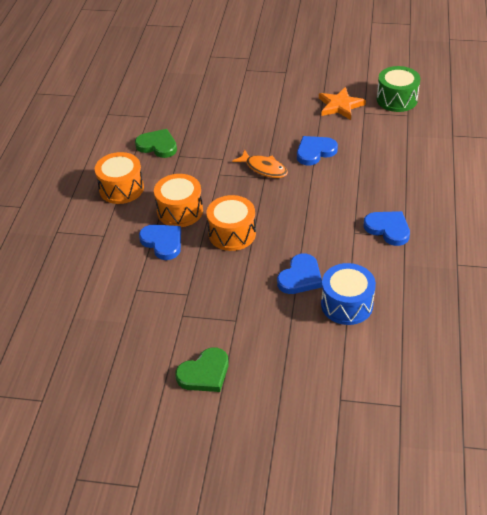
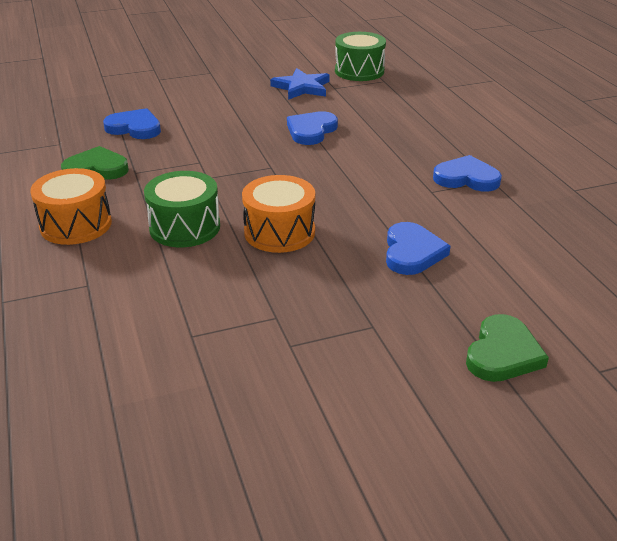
camera: 30 degrees left, 10 degrees down
(162, 242) = (188, 268): blue heart -> blue heart (134, 128)
(180, 211) = (185, 227): orange drum -> green drum
(204, 373) = (389, 408): green heart -> green heart (503, 353)
(264, 168) = (262, 159): orange fish -> none
(340, 106) = (301, 87): orange star -> blue star
(347, 304) = (497, 263): blue drum -> none

